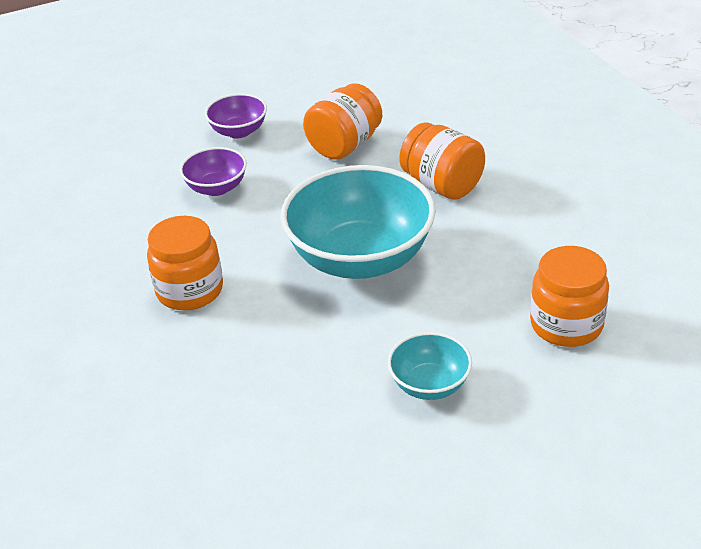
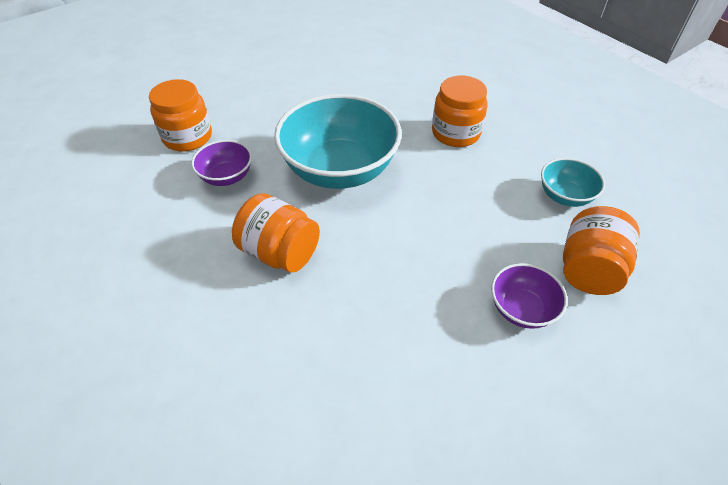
camera: 165 degrees right, 10 degrees up
(216, 188) = (495, 226): purple bowl -> purple bowl (226, 177)
(344, 145) = (392, 299): orange jar -> orange jar (588, 269)
(429, 385) = (278, 96): turquoise bowl -> turquoise bowl (565, 196)

